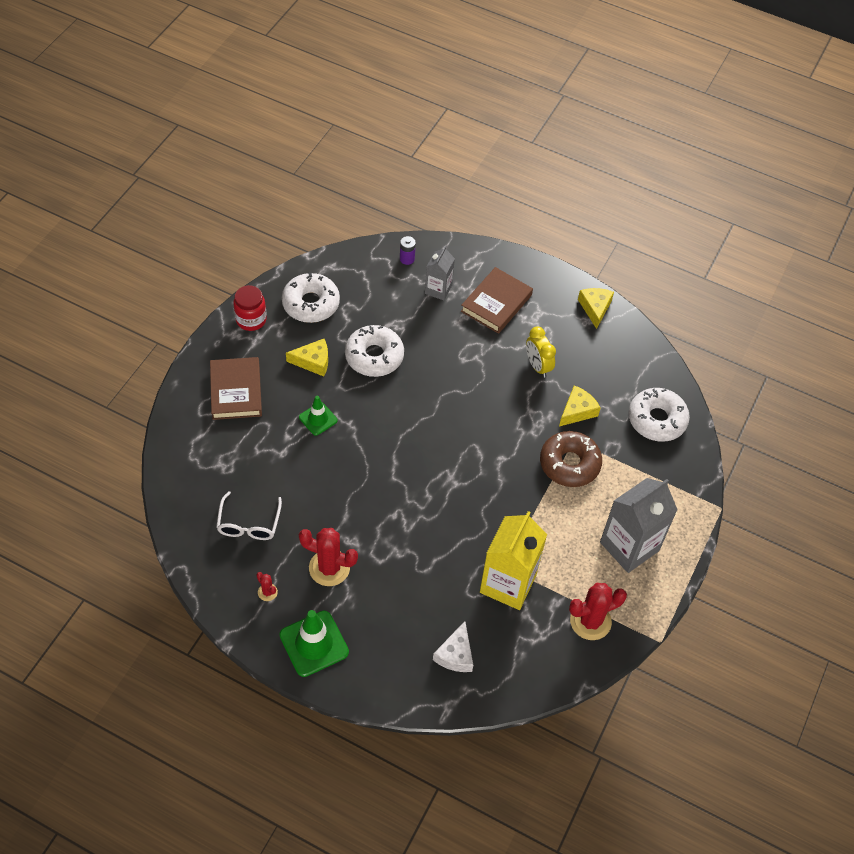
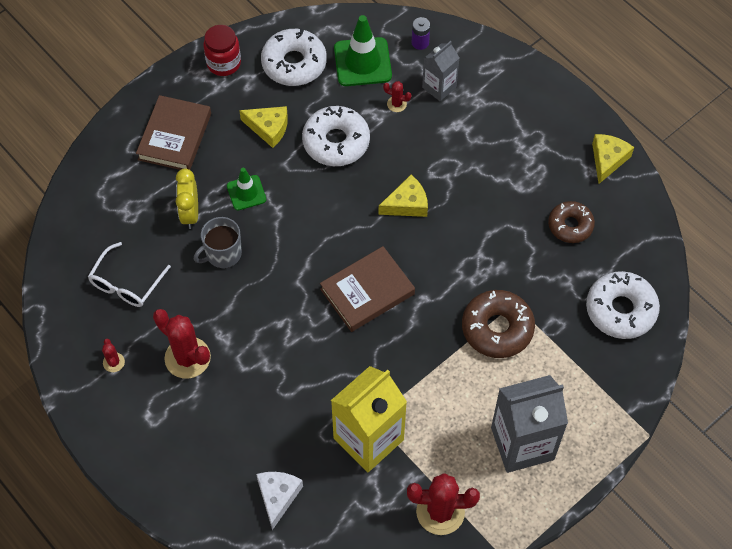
camera: 25 degrees right, 5 degrees up
(314, 643) = (137, 433): green traffic cone -> green traffic cone (362, 62)
(320, 474) = (223, 254): none -> grey mug
(410, 312) = (396, 104): none -> red cactus
(455, 654) = (278, 496): white cheese -> white cheese turned 150 degrees clockwise
(496, 303) = (497, 121): brown book -> brown book (367, 291)
(537, 366) = (511, 207): yellow clock -> yellow clock (190, 213)
(577, 411) = (533, 271): yellow cheese -> yellow cheese (407, 204)
(589, 367) = (570, 225): none -> brown donut

